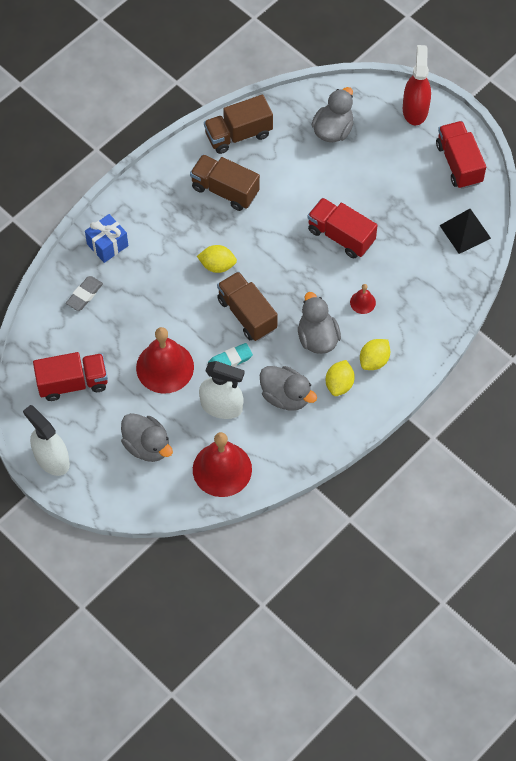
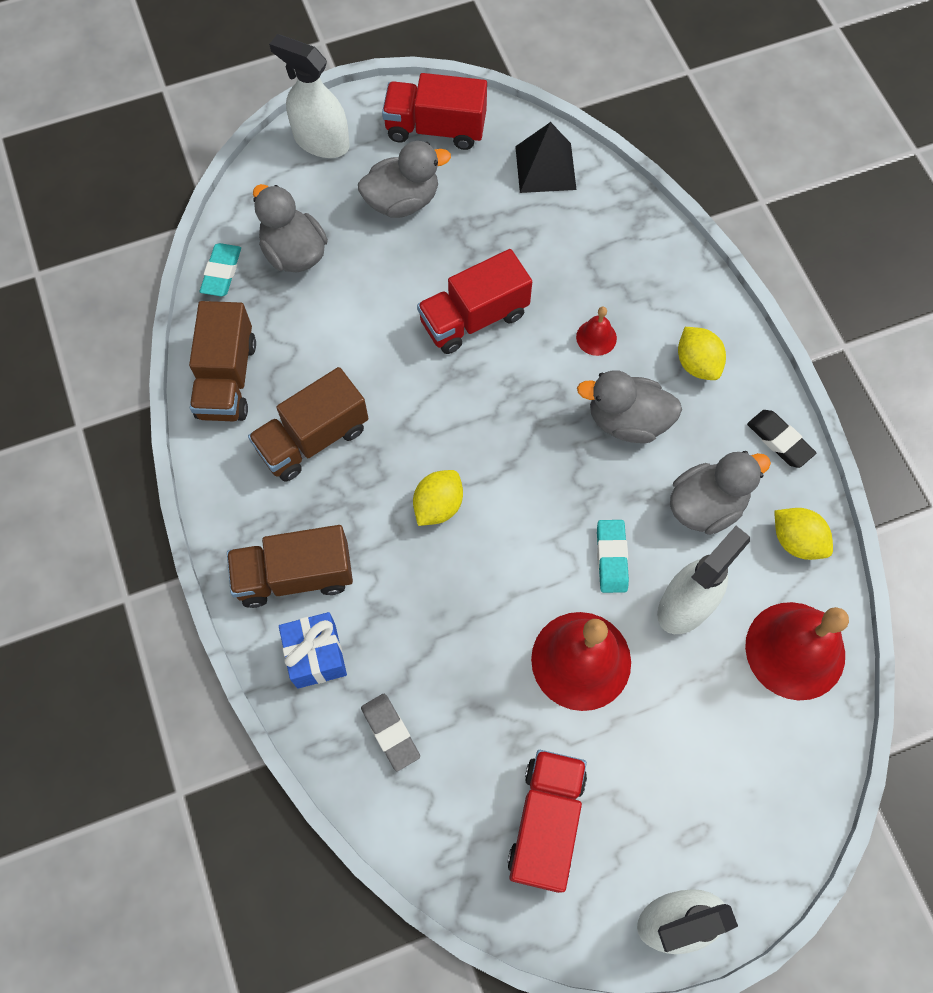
camera: 65 degrees left, 5 degrees up
(147, 446) = (711, 748): grey duck -> grey duck (402, 201)
(247, 314) = (543, 499): brown truck -> brown truck (295, 575)
(301, 101) = (221, 272): none -> turquoise eraser
(339, 384) = (716, 425): yellow lemon -> yellow lemon (796, 541)
(346, 420) = (779, 441): none -> black eraser
(415, 109) = (321, 141): red spray bottle -> white spray bottle

